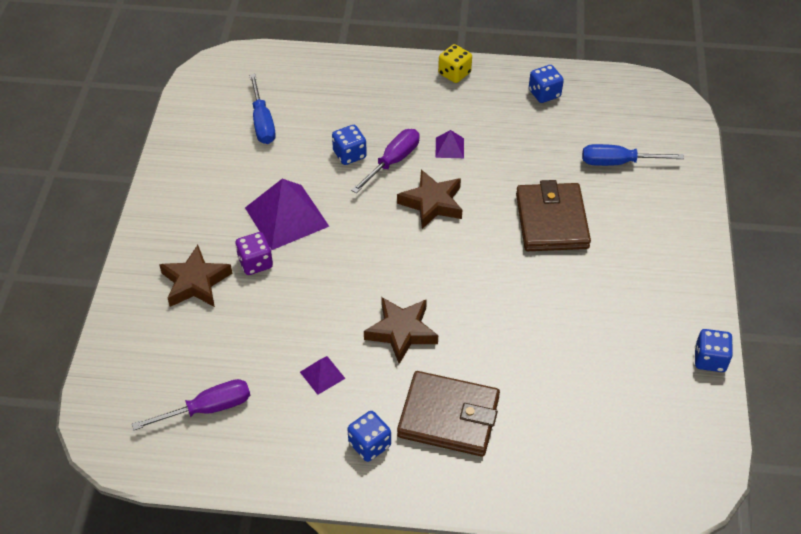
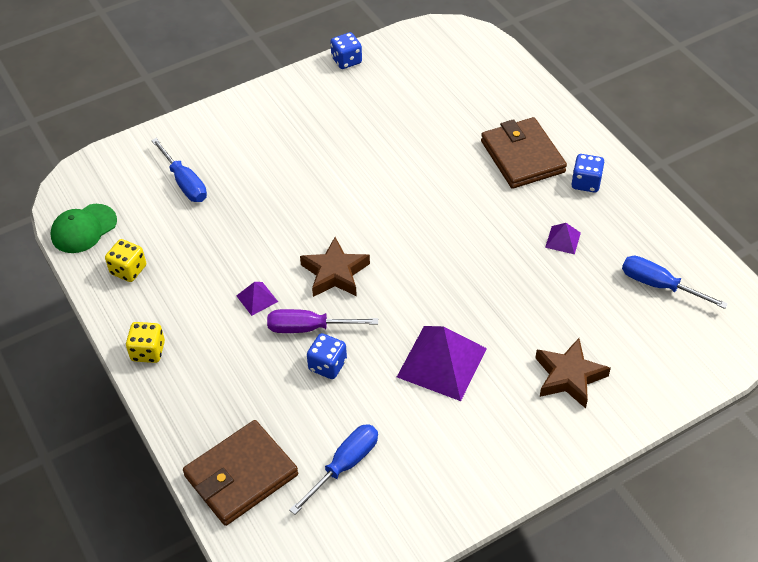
camera: 125 degrees left, 0 degrees up
(208, 409) = (659, 285): purple screwdriver -> blue screwdriver
(255, 263) = (509, 349): purple dice -> none
(401, 332) = (480, 218): brown star -> none
(544, 94) = (128, 270): blue dice -> yellow dice
(551, 221) = (288, 191): brown wallet -> brown wallet (241, 475)
(612, 87) = (83, 229): none -> green cap

